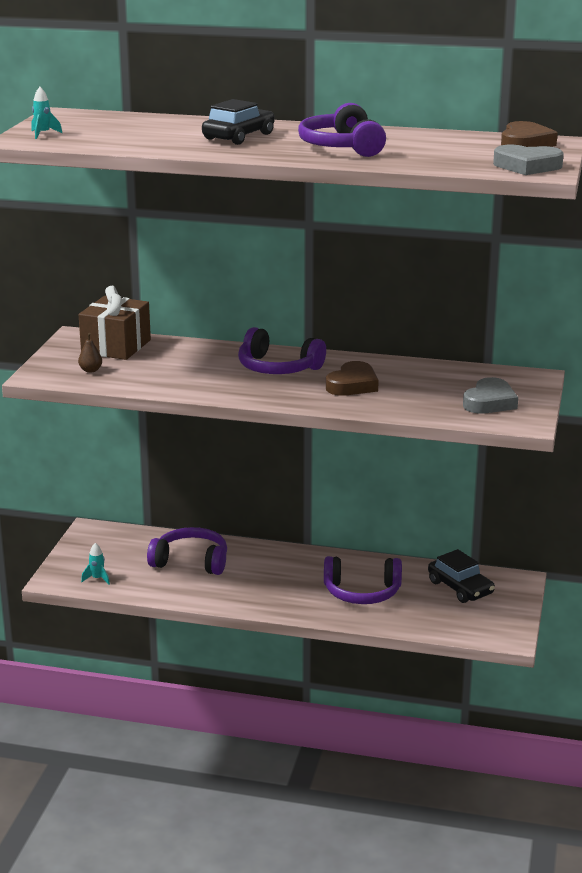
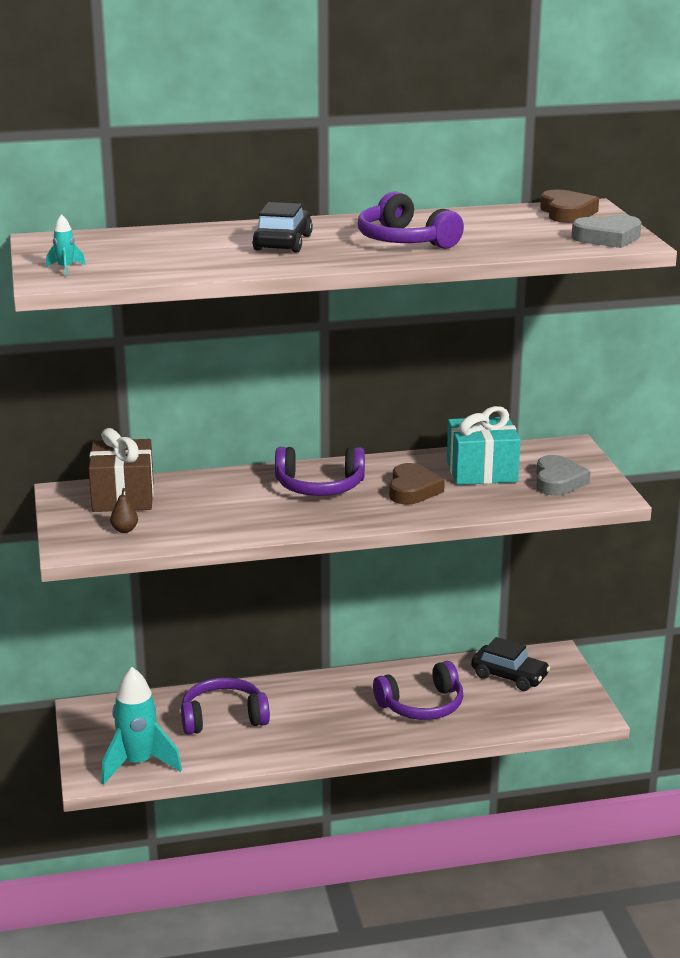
camera: 25 degrees left, 0 degrees up
(97, 579) = (138, 764): turquoise rocket -> turquoise rocket, size x2.37
(429, 382) = (481, 471): none -> turquoise gift

